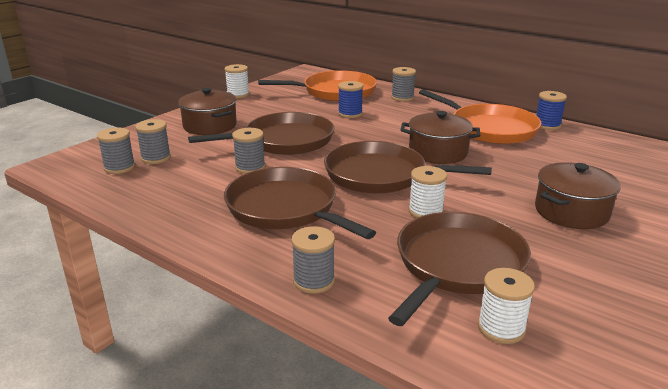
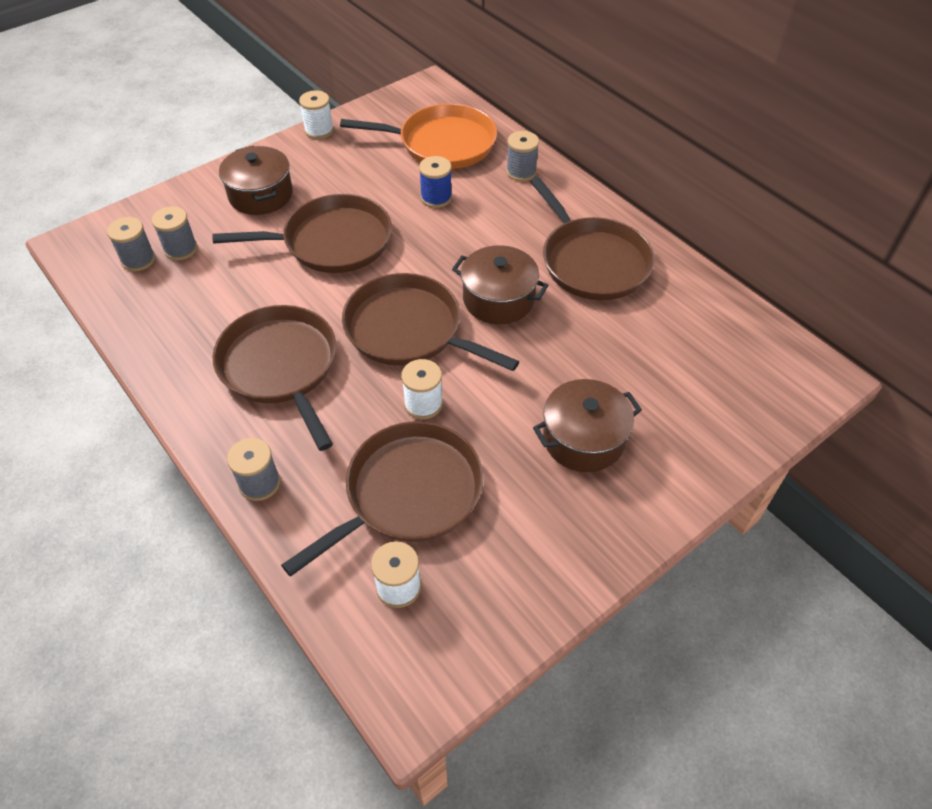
camera: 15 degrees right, 25 degrees up
(250, 167) = (273, 287): grey spool -> none
(489, 128) = (592, 261): orange pan -> brown pan
(547, 125) = (671, 268): blue spool -> none

